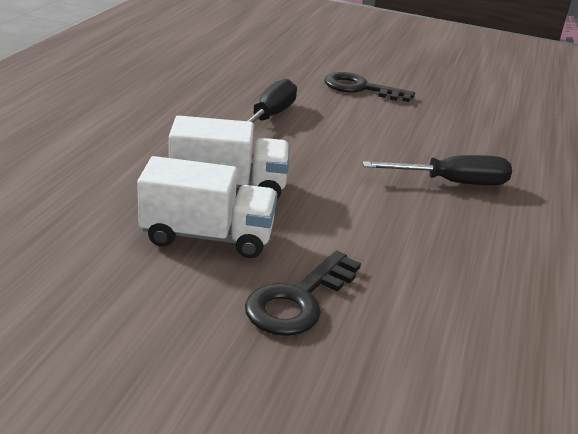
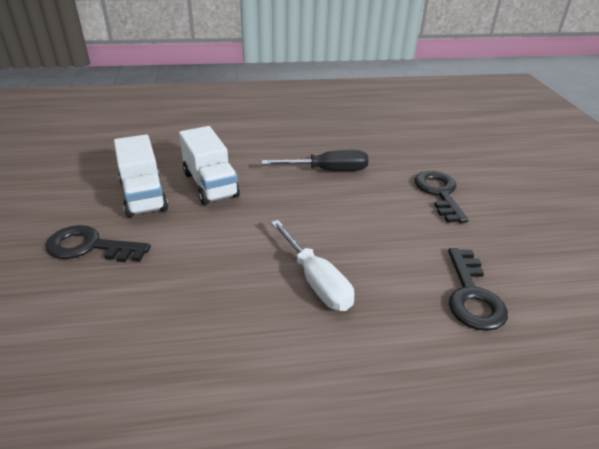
camera: 65 degrees right, 5 degrees up
(452, 183) = (316, 281): black screwdriver -> white screwdriver
(505, 131) = (472, 296): none -> black key

